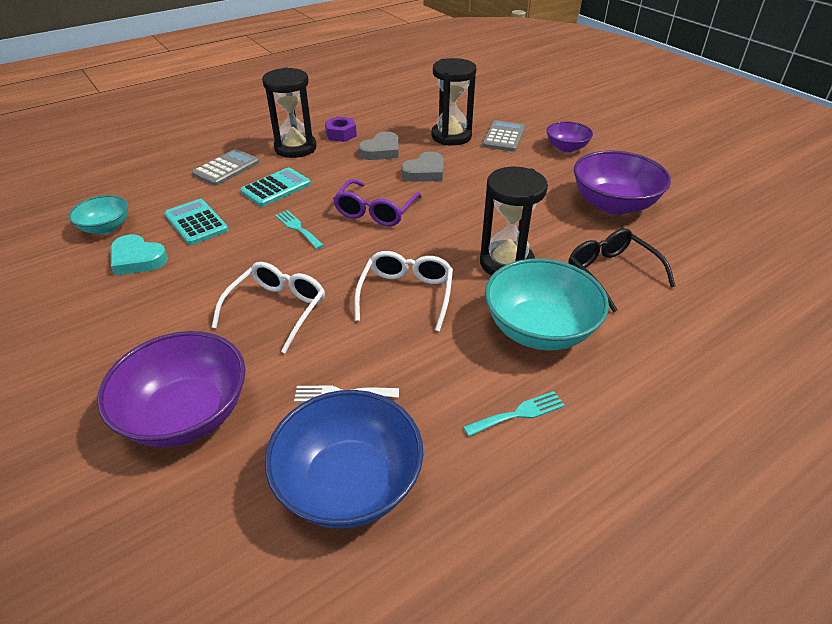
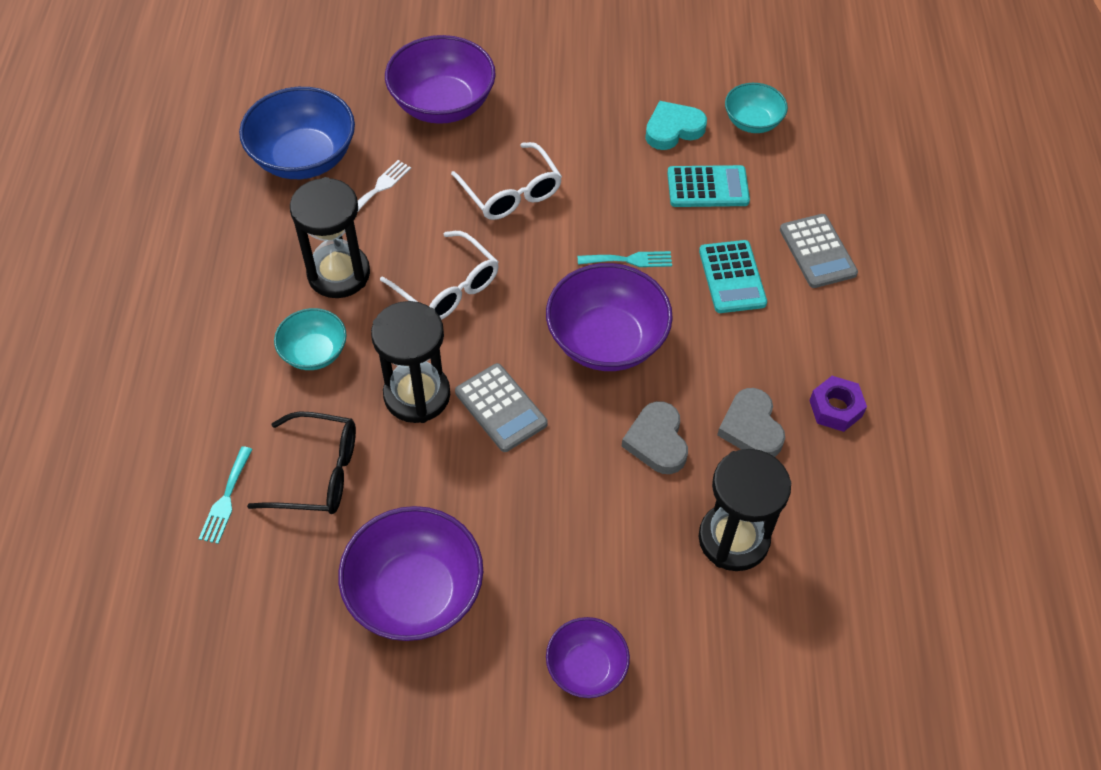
camera: 125 degrees right, 15 degrees up
(295, 148) = (827, 339): black hourglass -> black hourglass (339, 274)
(375, 211) = (606, 340): purple glasses -> purple bowl
(503, 137) = (681, 608): grey calculator -> grey calculator (501, 408)
(518, 413) = (257, 276): turquoise fork -> turquoise fork (226, 499)
(539, 329) = (314, 352): turquoise bowl -> turquoise bowl, size x0.57

